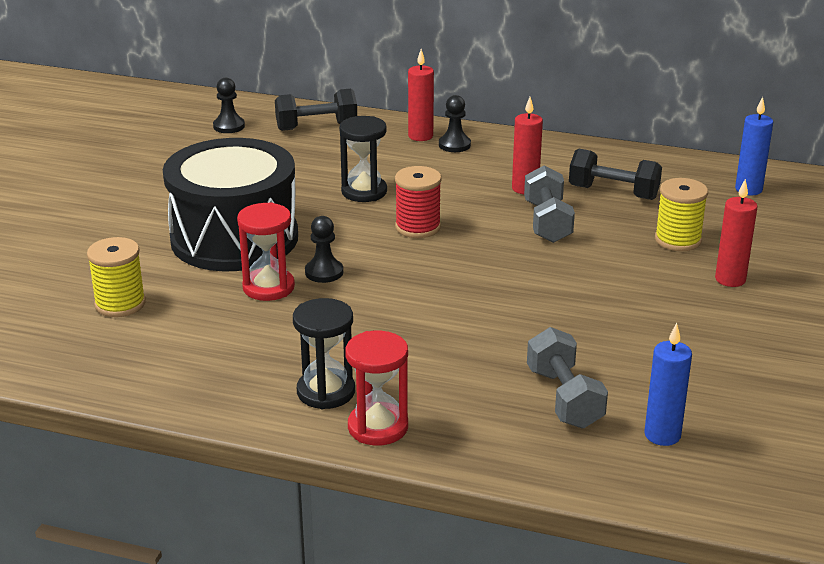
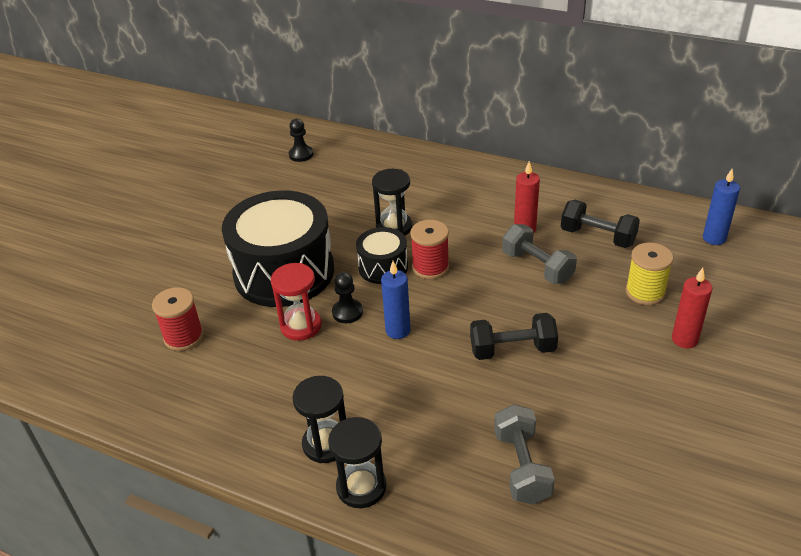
camera: 10 degrees right, 10 degrees up
(120, 304) = (183, 337): yellow spool -> red spool
(316, 127) = (368, 157): black dumbbell -> black dumbbell (512, 350)
(359, 229) = (383, 267): none -> black drum
(378, 427) = (361, 487): red hourglass -> black hourglass
(420, 136) = (448, 170): red candle -> none
(454, 145) = (474, 180): black pawn -> none
(547, 222) = (537, 267): grey dumbbell -> grey dumbbell turned 45 degrees counterclockwise
(662, 435) = (600, 516): blue candle -> blue candle (398, 330)

